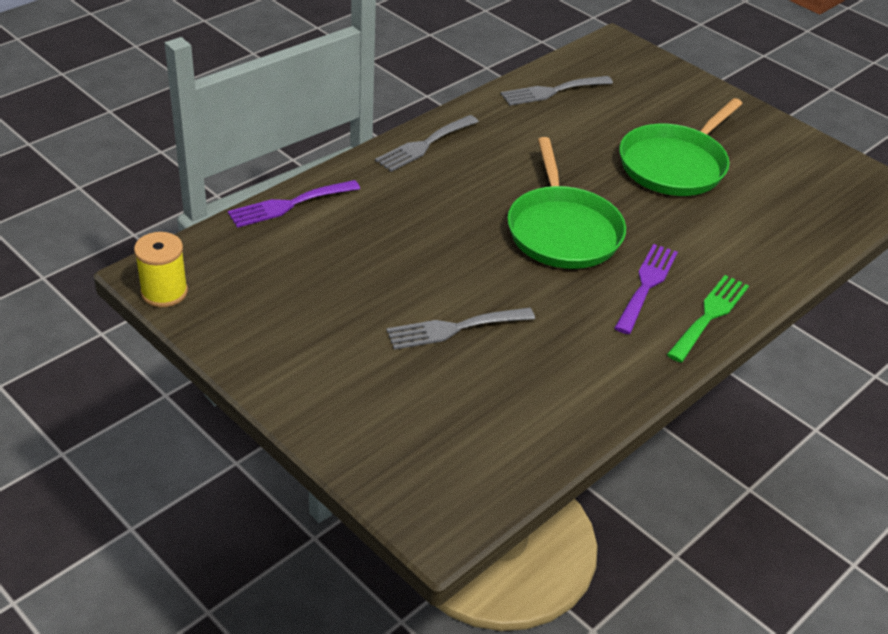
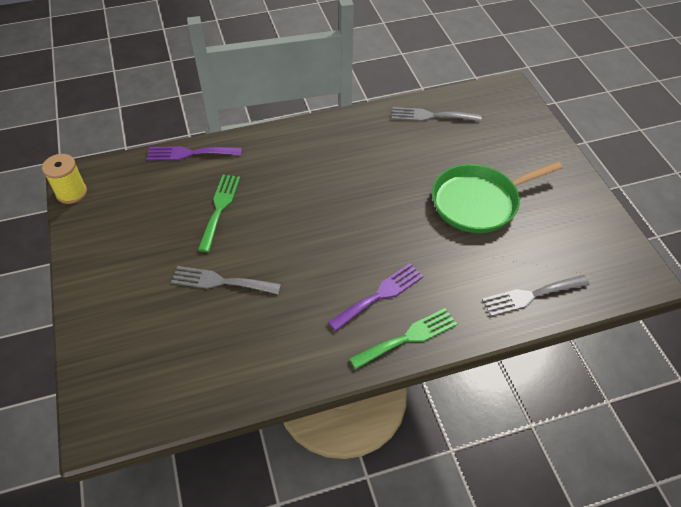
camera: 30 degrees right, 10 degrees up
(383, 253) = (219, 208): none -> green fork
(424, 145) = (309, 134): grey fork -> grey fork (531, 296)
(563, 231) = (353, 230): green pan -> none

